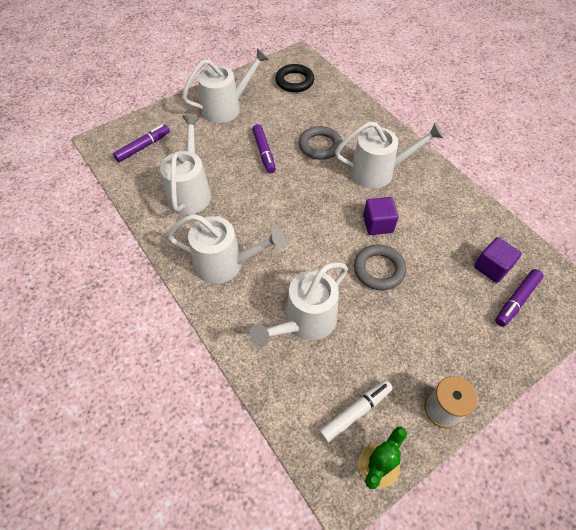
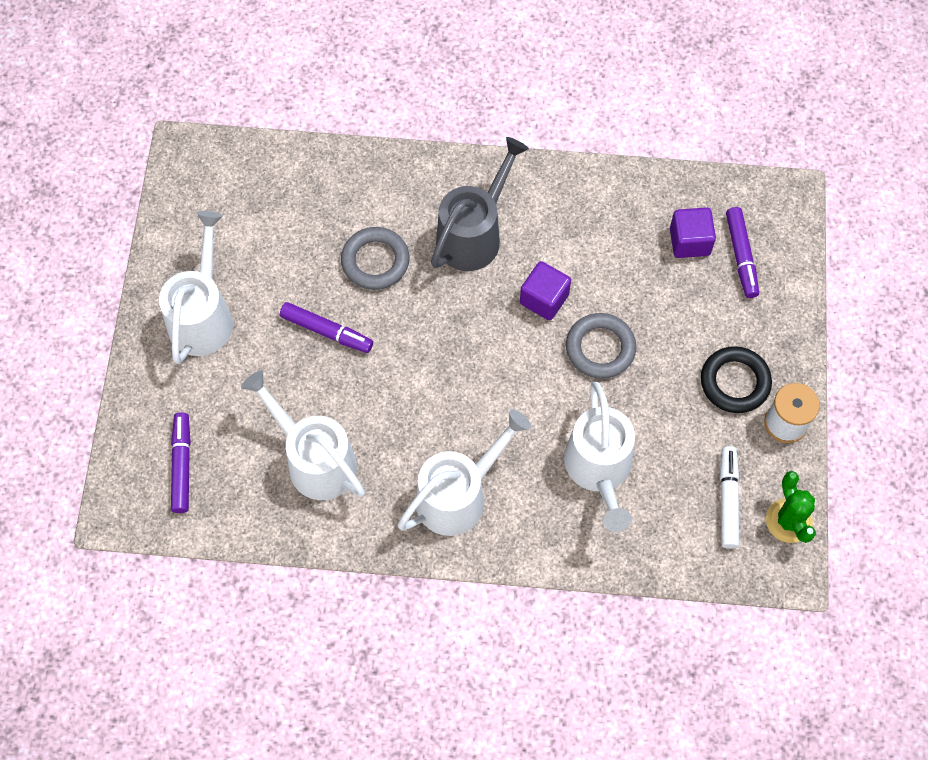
camera: 50 degrees left, 10 degrees up
(294, 81) = (232, 197): black ring -> black ring (735, 382)
(378, 172) = (474, 234): white watering can -> grey watering can

